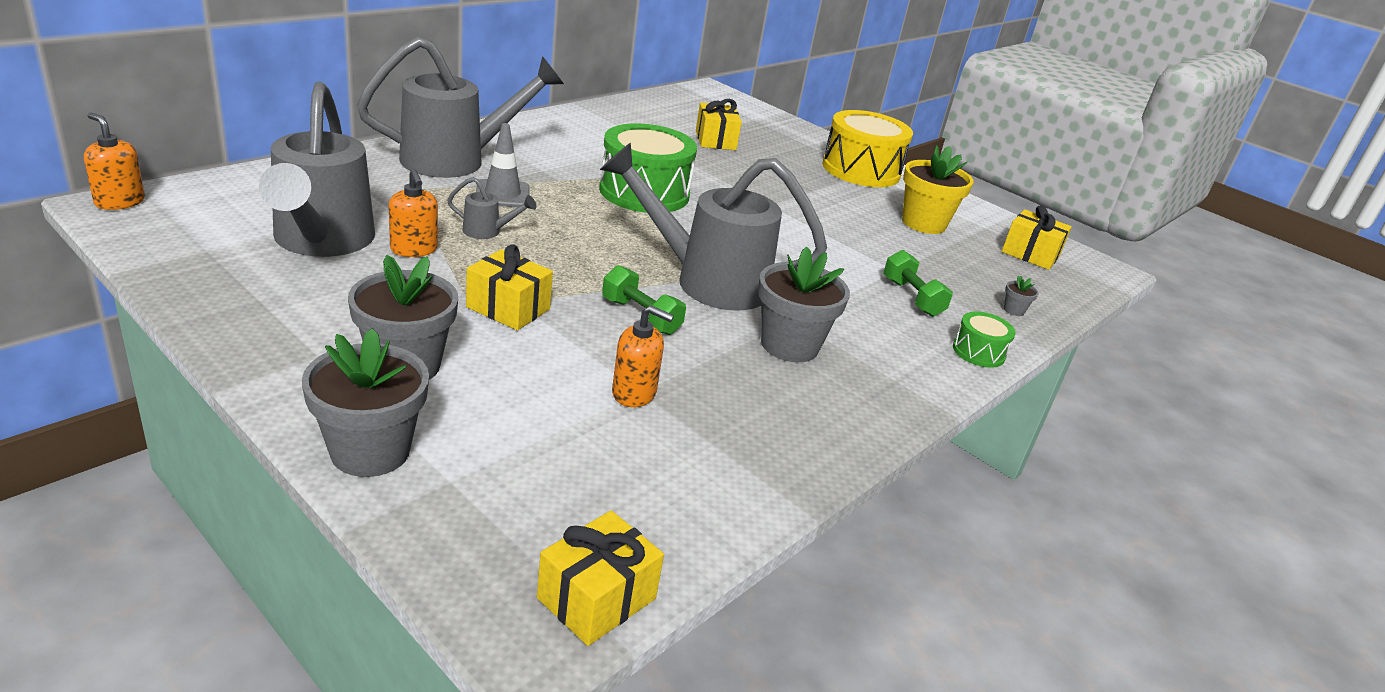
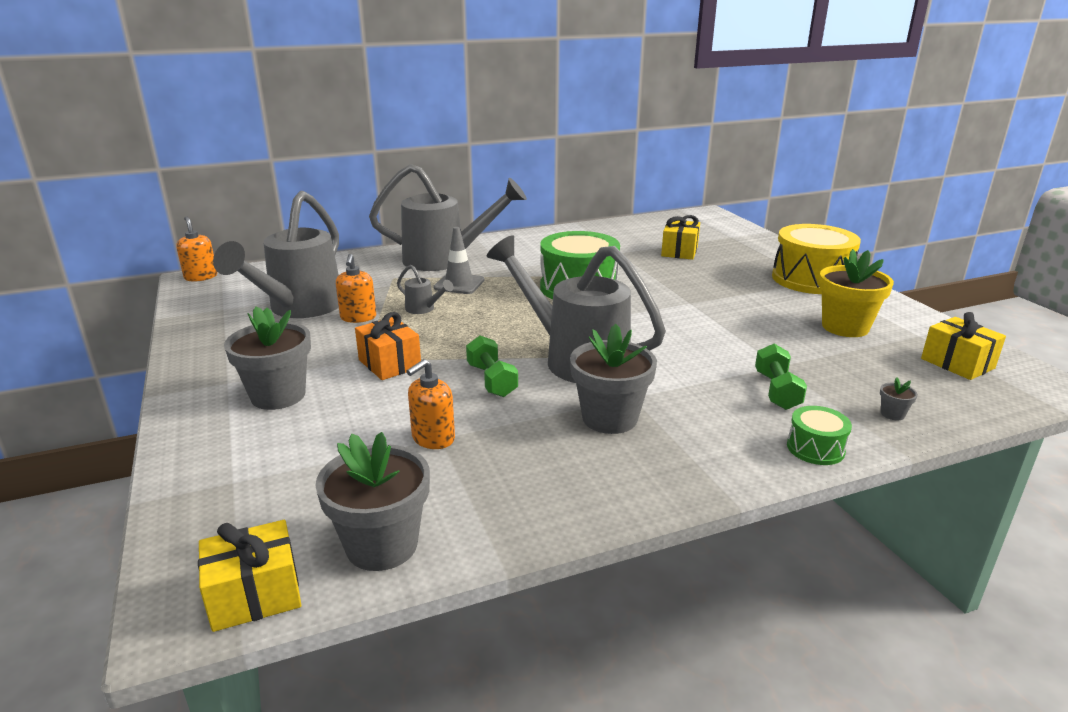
camera: 30 degrees right, 5 degrees down
(370, 451) = (199, 451): grey flower pot -> grey flower pot (382, 545)
(508, 308) = (390, 364): yellow gift -> orange gift
(634, 393) = (433, 438): orange soap dispenser -> orange soap dispenser turned 90 degrees clockwise

